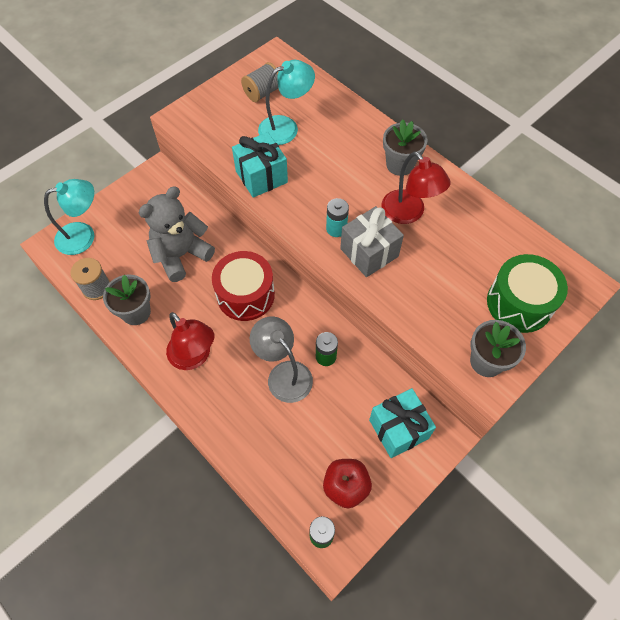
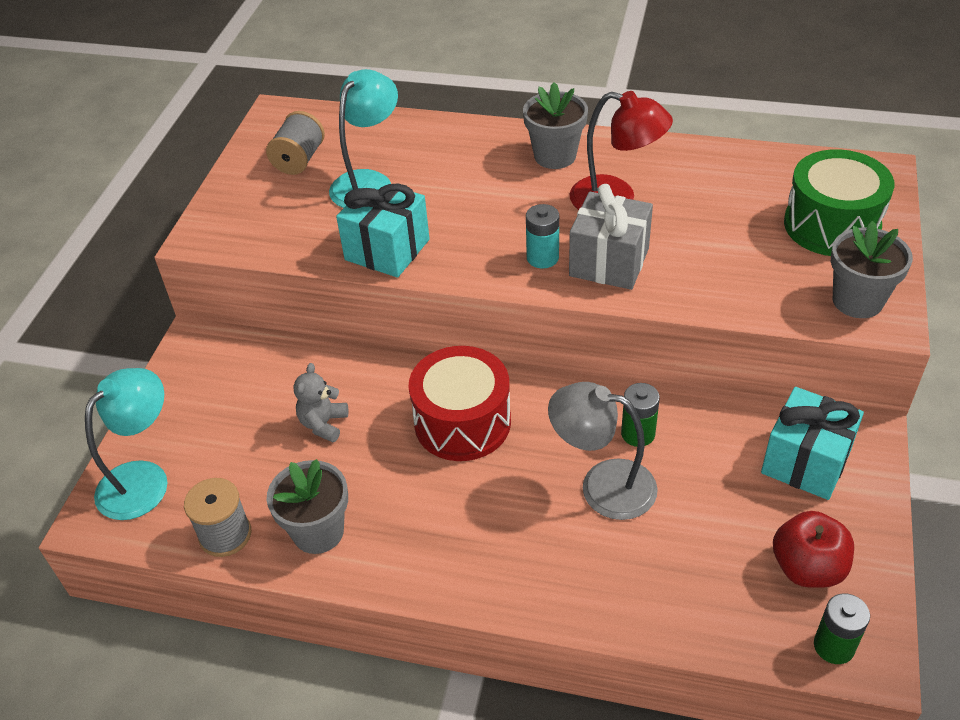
camera: 30 degrees left, 15 degrees down
(181, 255) = (323, 424): grey teddy bear -> grey teddy bear, size x0.50
(194, 357) = (459, 538): red lamp -> none

